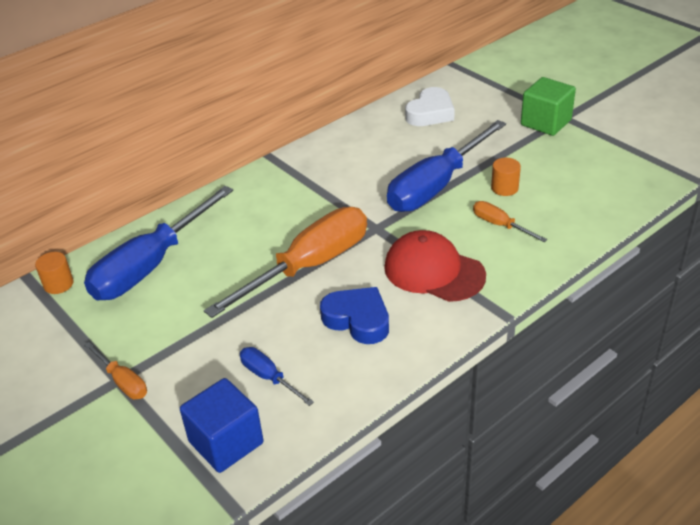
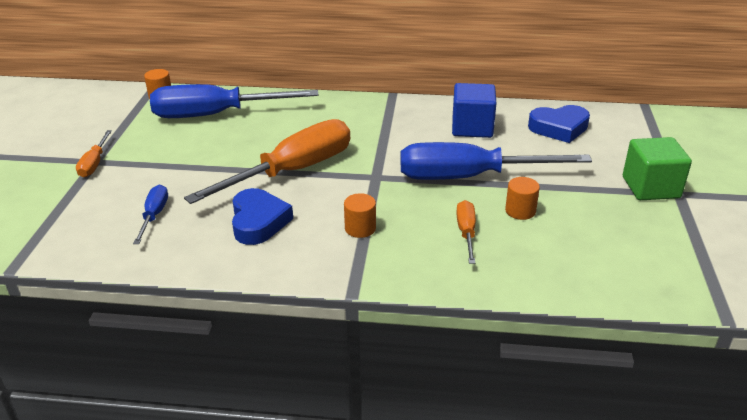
camera: 45 degrees right, 5 degrees down
(226, 442) = (73, 231): blue cube -> blue cube (472, 128)
(309, 266) = (292, 171): orange screwdriver -> orange screwdriver turned 45 degrees counterclockwise
(430, 113) = (559, 128): white heart -> blue heart
(433, 271) = (360, 228): red cap -> orange cylinder

